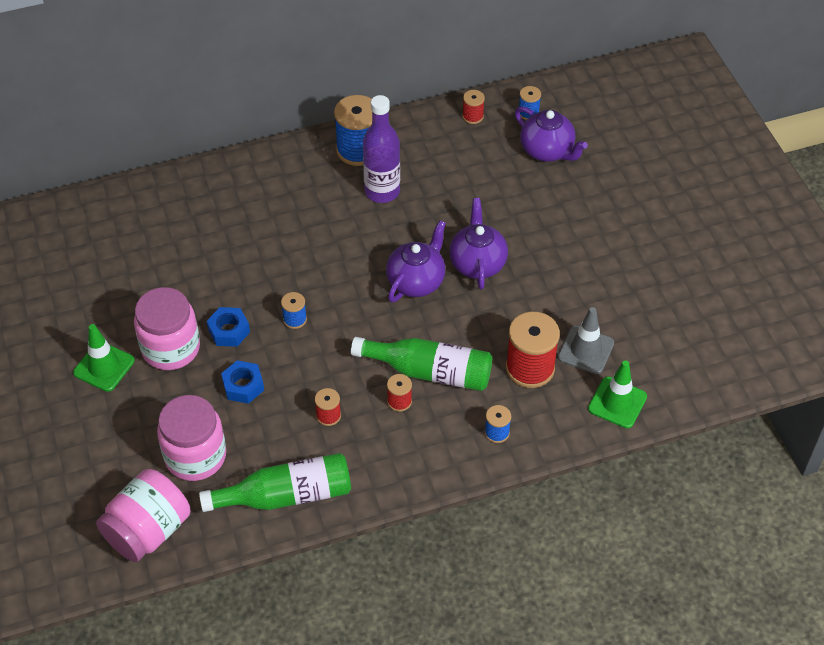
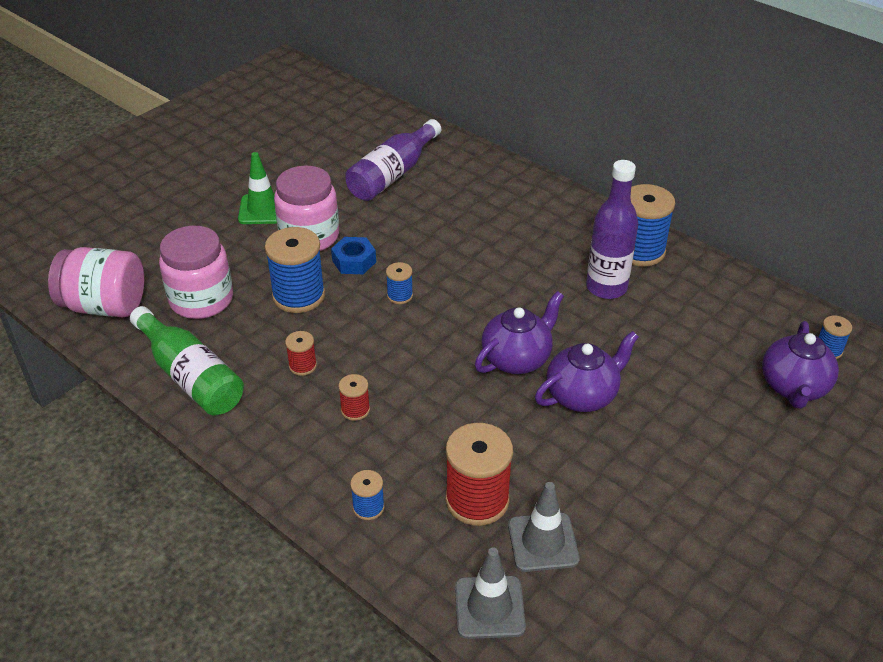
camera: 60 degrees right, 10 degrees down
(132, 253) = (393, 174): none -> purple bottle
(243, 386) = (299, 296): blue nut -> blue spool
(416, 281) = (517, 359): purple teapot -> purple teapot turned 45 degrees counterclockwise
(429, 372) = (409, 417): green bottle -> none
(473, 116) = (772, 310): red spool -> none
(617, 402) = (489, 607): green traffic cone -> grey traffic cone

